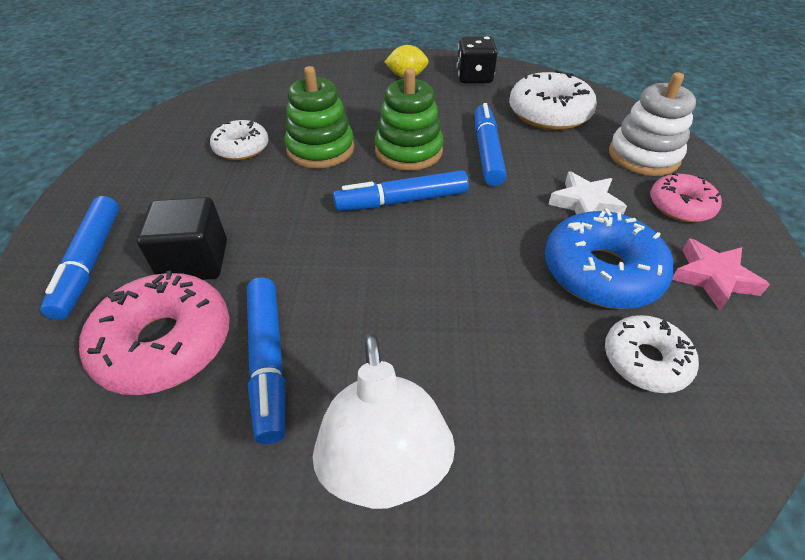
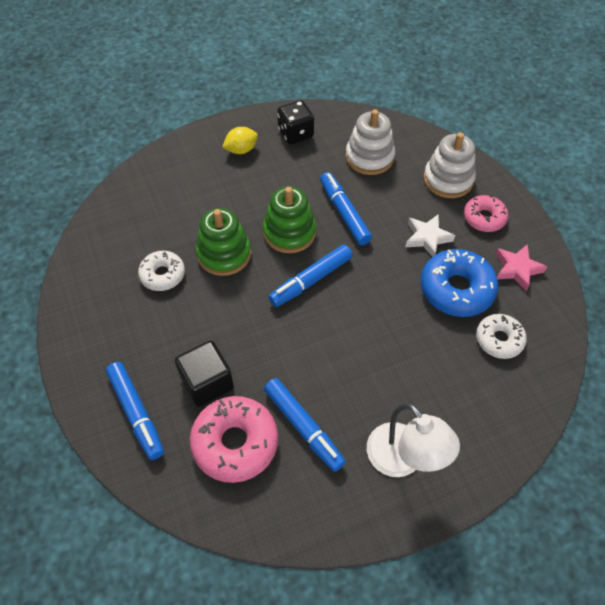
camera: 25 degrees left, 10 degrees up
(549, 113) = (369, 157): white donut -> white stacking toy

